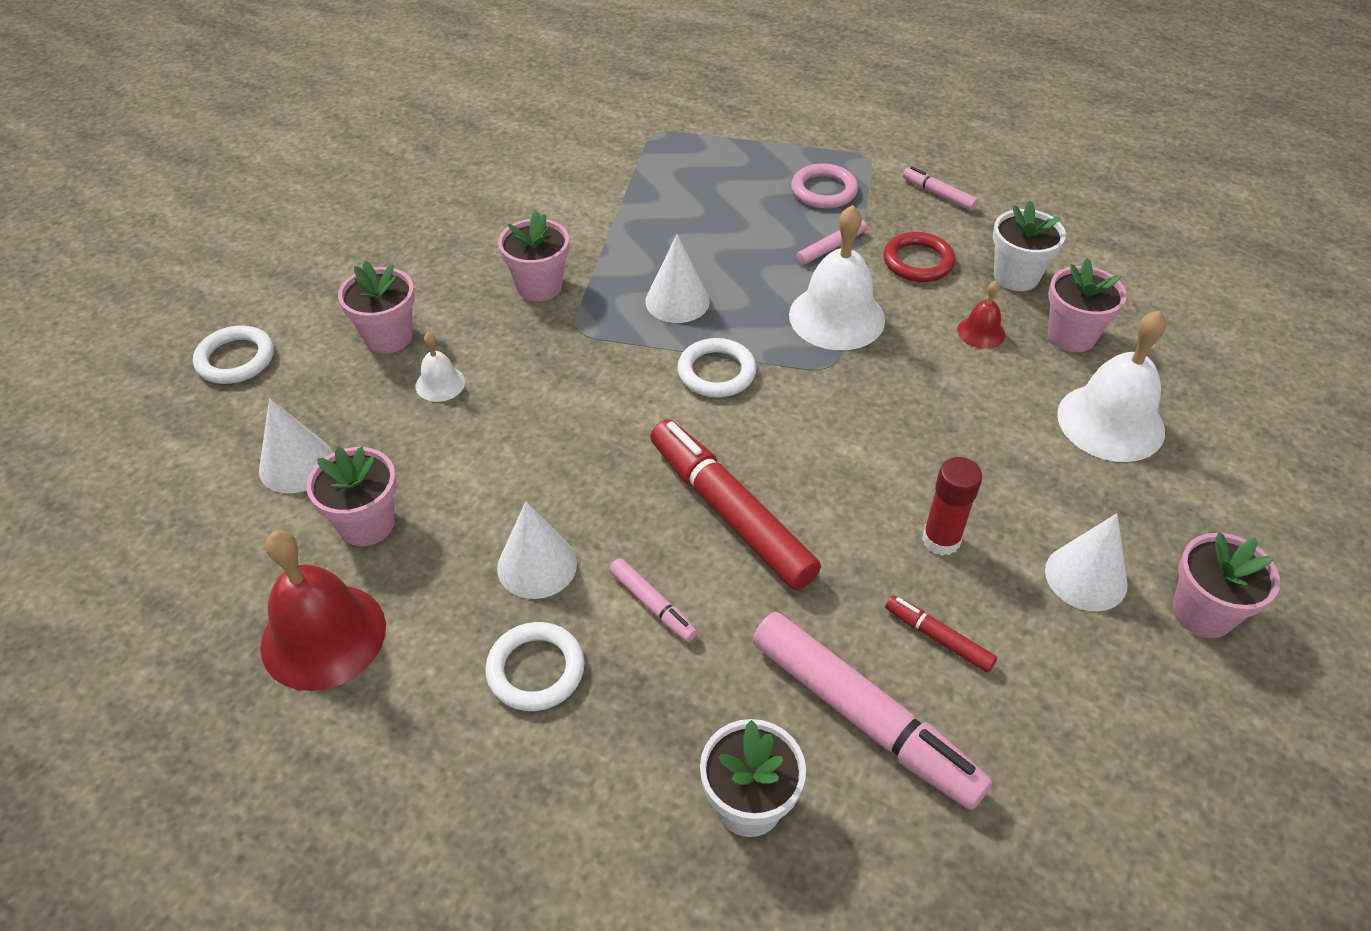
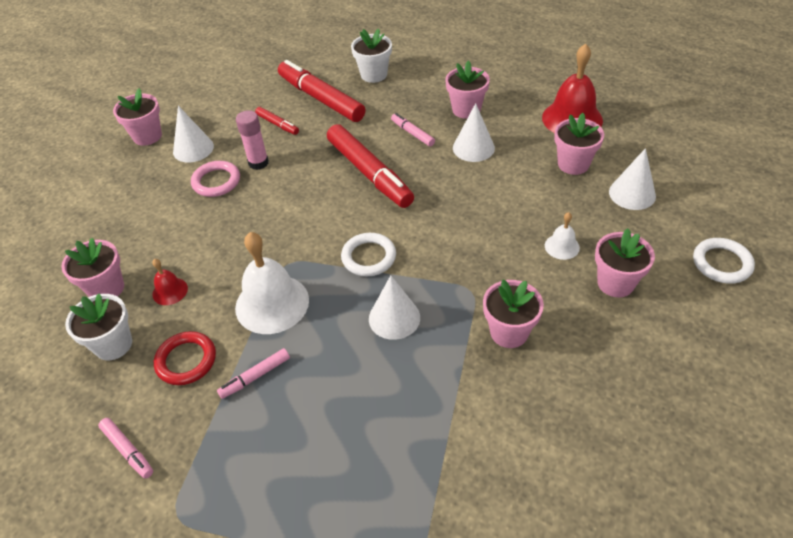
camera: 175 degrees left, 0 degrees up
(536, 670) = (466, 109): white ring -> pink flower pot
(824, 191) = (240, 457): pink ring -> pink ring (216, 181)
(863, 717) = (321, 99): pink marker -> red marker
(941, 540) = (258, 163): red glue stick -> pink glue stick
(1110, 422) = (124, 226): white bell -> none

